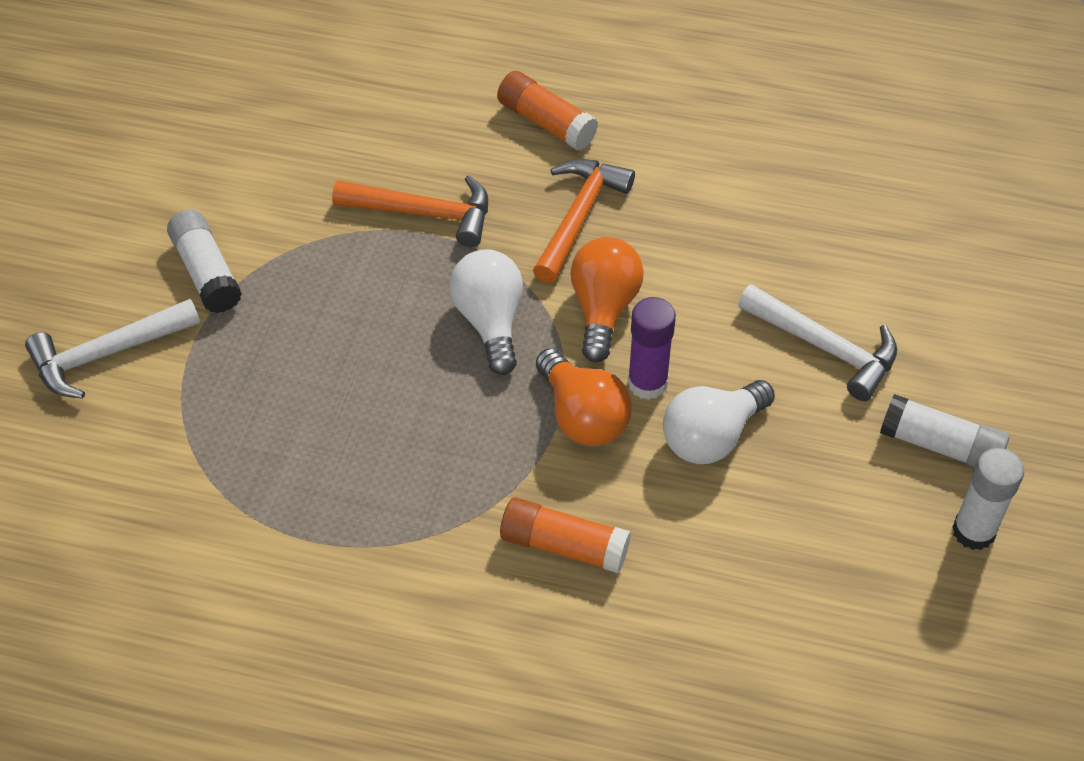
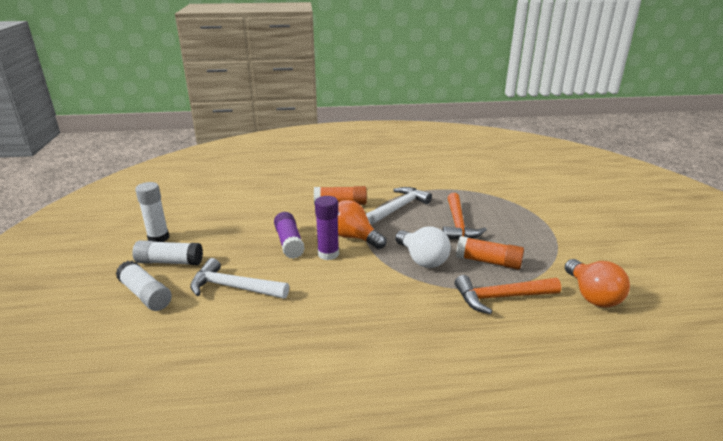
camera: 160 degrees right, 25 degrees down
(107, 354) = (576, 215): white hammer -> white hammer (399, 207)
(206, 272) = (577, 247): white glue stick -> white glue stick (145, 295)
(546, 122) = (474, 376): orange glue stick -> orange glue stick (488, 261)
(578, 217) = (408, 318): orange hammer -> orange hammer (458, 224)
(603, 309) = (366, 277): orange light bulb -> orange light bulb (592, 296)
(711, 437) = (289, 243): white light bulb -> purple glue stick

